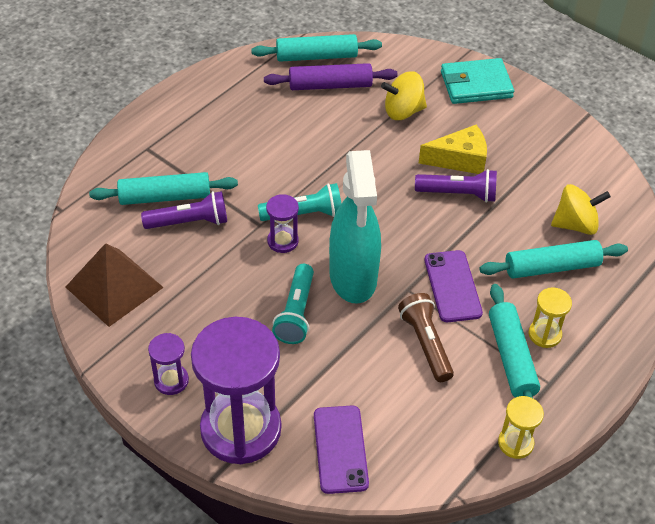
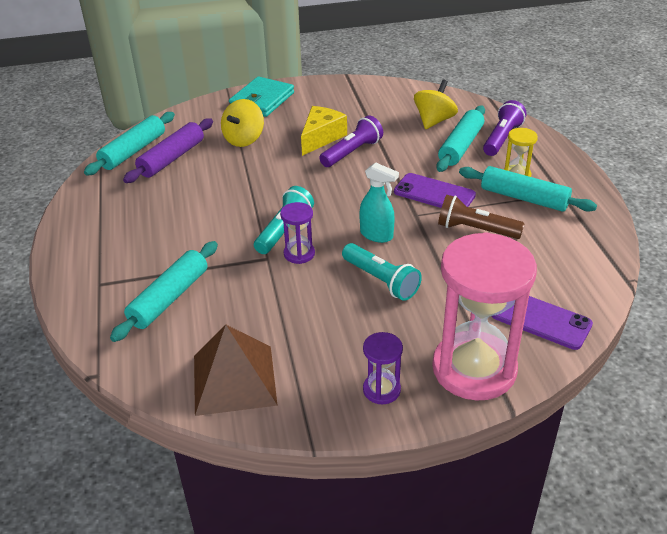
camera: 50 degrees left, 10 degrees down
(189, 222) = (216, 296): purple flashlight -> purple flashlight (502, 138)
(241, 429) = (474, 369): purple hourglass -> pink hourglass
(353, 278) = (377, 235): turquoise spray bottle -> turquoise spray bottle, size x0.51
(515, 443) = (602, 231): yellow hourglass -> none

